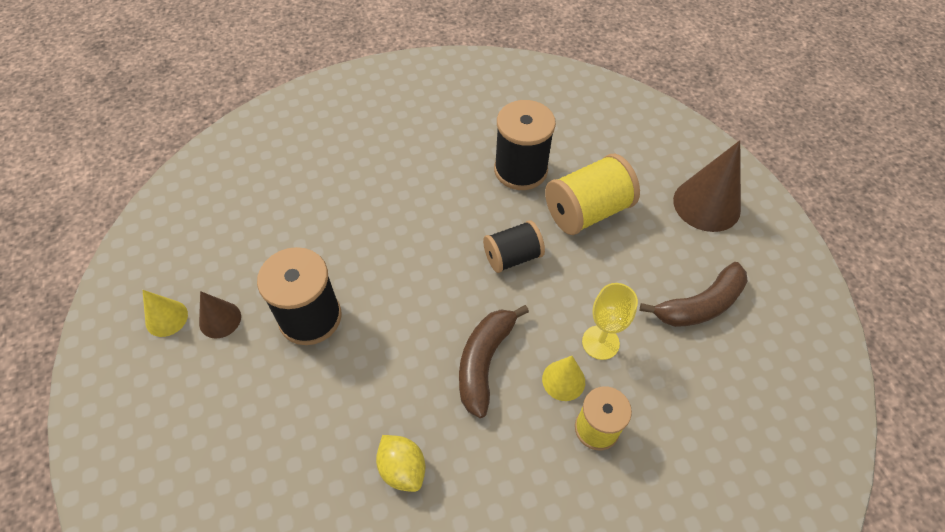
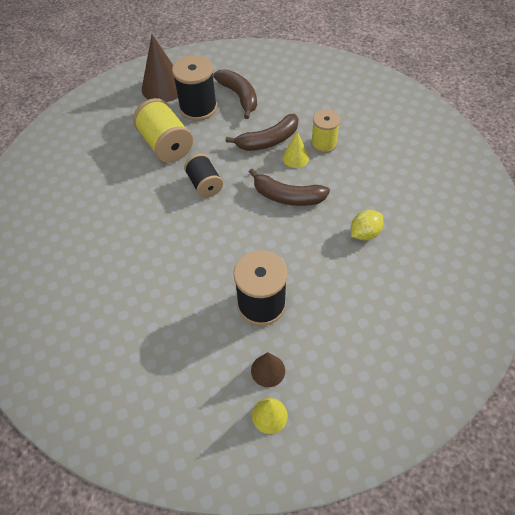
camera: 90 degrees left, 0 degrees up
(520, 170) = (124, 182): black spool -> black spool (198, 108)
(600, 342) = (268, 140): yellow goblet -> brown banana

